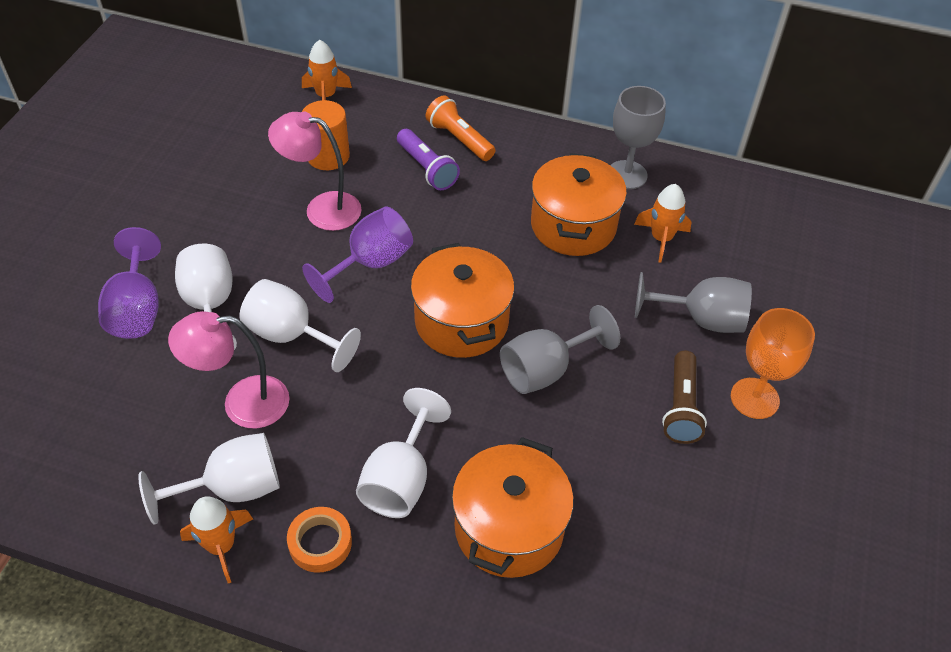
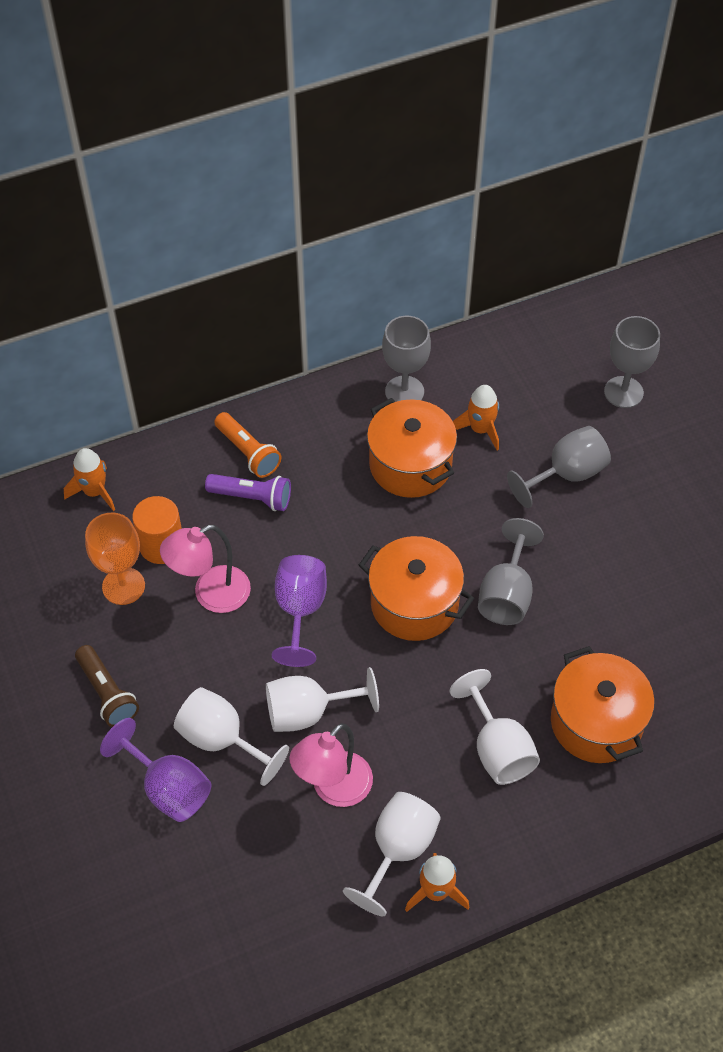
camera: 40 degrees left, 5 degrees up
(320, 543) = (494, 833): orange tape -> none
(459, 139) = (248, 452): orange flashlight -> orange flashlight turned 135 degrees counterclockwise
(681, 407) = (615, 551): brown flashlight -> brown flashlight (107, 693)
(754, 398) = (651, 508): orange goblet -> orange goblet (123, 586)
(825, 293) = (623, 392): none -> grey goblet

